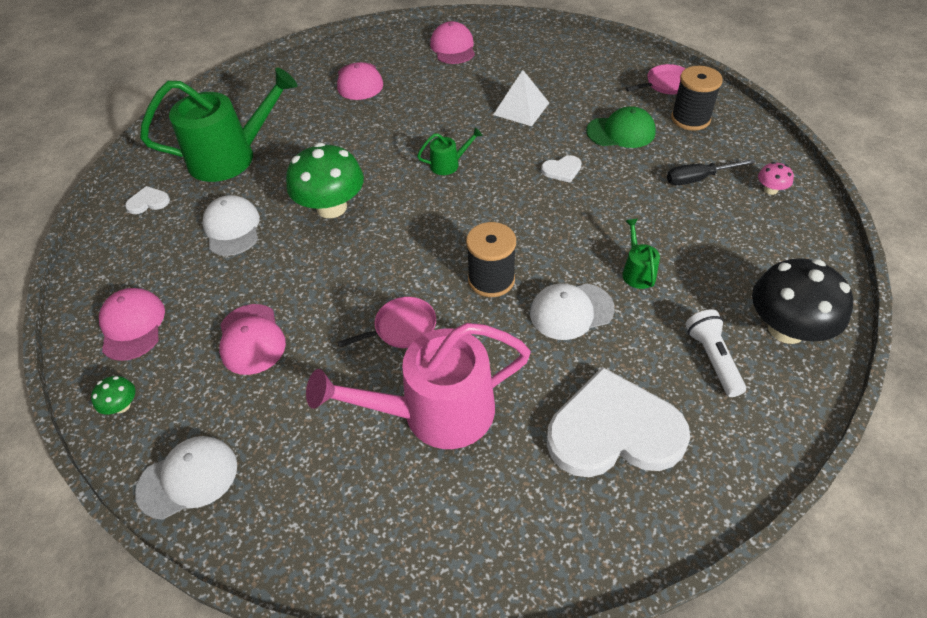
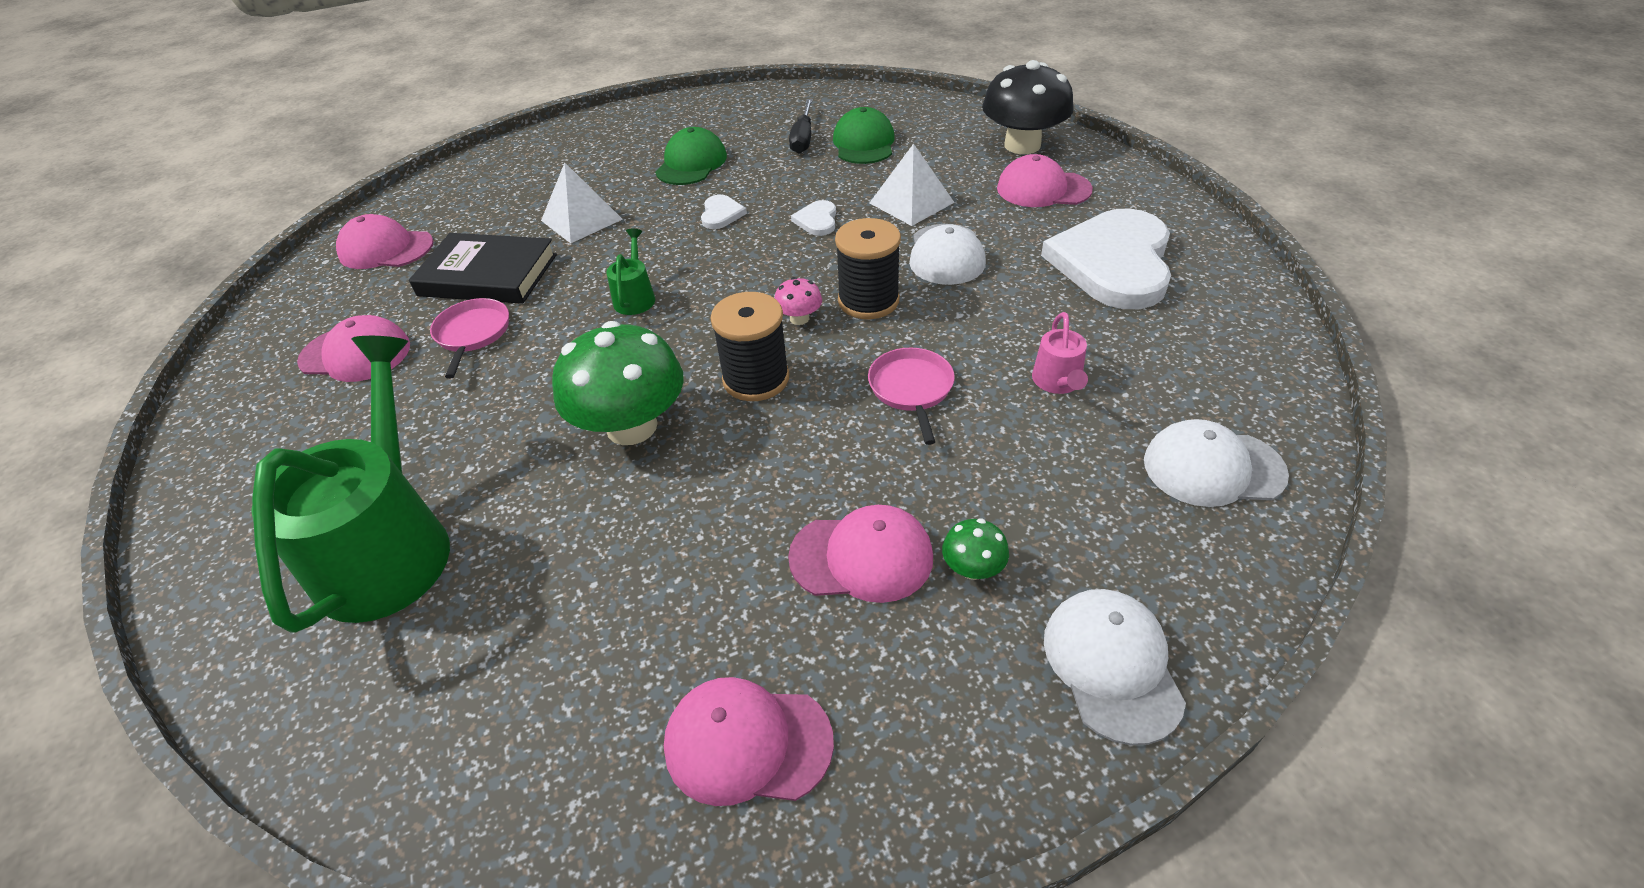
camera: 70 degrees left, 5 degrees down
(122, 405) = (938, 767): green mushroom -> green mushroom (973, 568)
(148, 202) = (405, 701): white heart -> white heart (817, 220)
(232, 228) = (588, 561): white cap -> white cap (1213, 468)
(435, 413) = (1058, 382): pink watering can -> pink watering can, size x0.43
(445, 96) = (488, 275): none -> black book
(637, 271) = (911, 202): green watering can -> white pyramid
(666, 84) = (639, 120): pink pan -> pink pan (472, 334)
(690, 119) = (709, 121): black spool -> black spool (756, 379)
(712, 359) = (1043, 189): white flashlight -> pink cap
(715, 217) = (864, 143): none -> green cap
(770, 190) = (846, 108): pink mushroom -> pink mushroom (799, 318)

